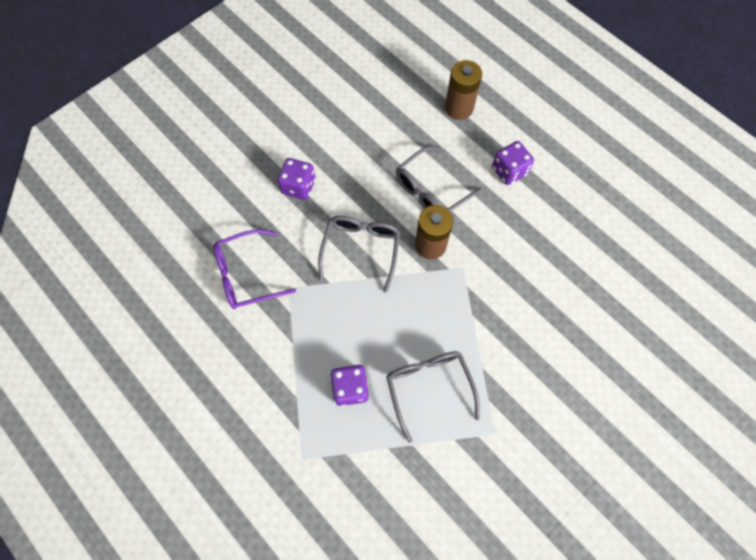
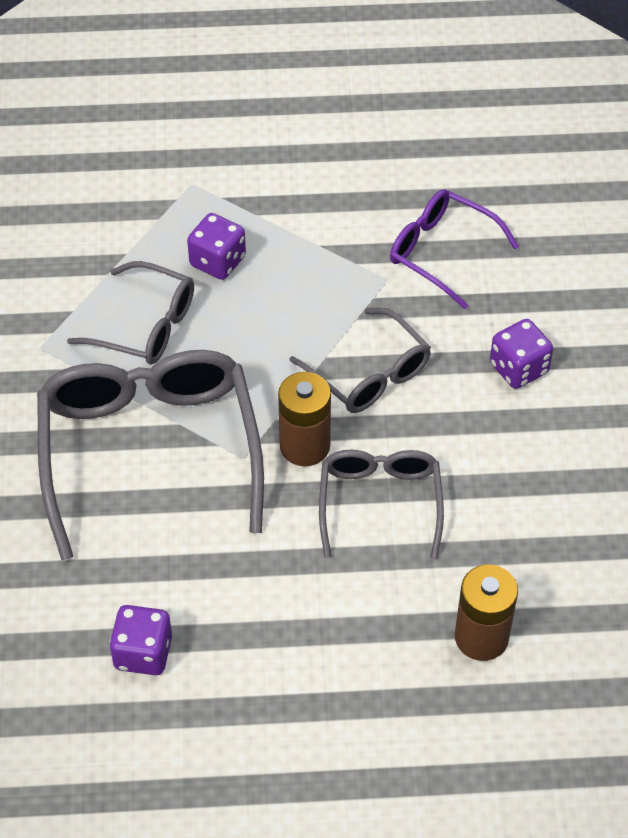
camera: 130 degrees right, 15 degrees down
(247, 275) = (441, 252): purple glasses -> purple glasses turned 75 degrees counterclockwise
(501, 314) = (149, 451): none -> grey glasses
(509, 171) = (321, 616): purple dice -> purple dice (143, 653)

